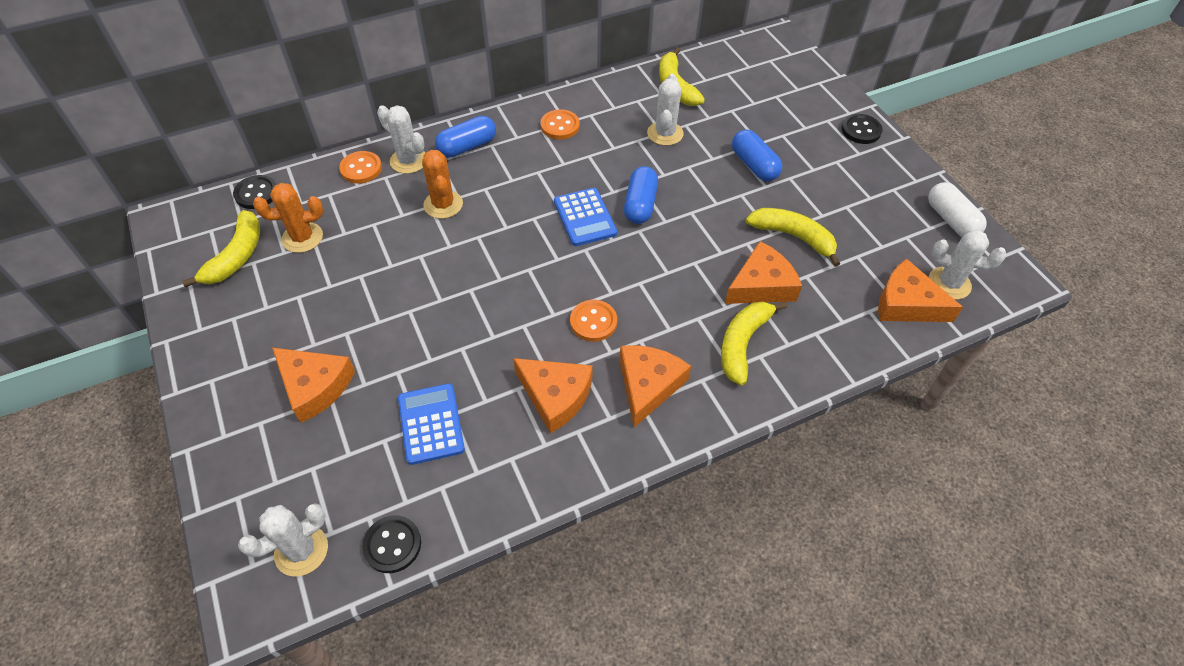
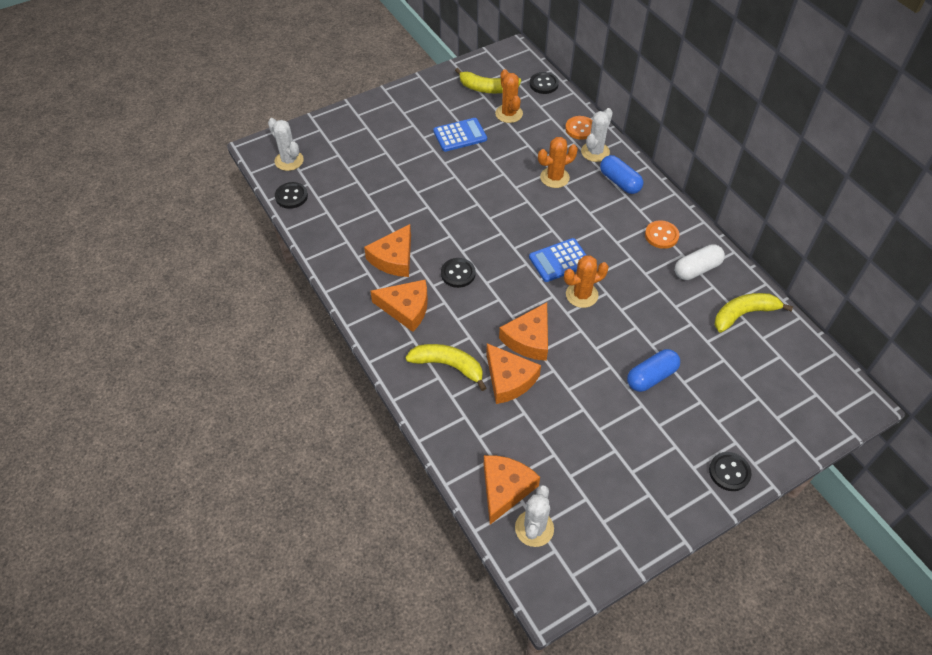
camera: 85 degrees right, 0 degrees up
(314, 386) = (392, 144): orange cheese -> orange cheese (529, 339)
(431, 424) = (369, 200): blue calculator -> blue calculator (460, 135)
(593, 322) = (458, 273): orange button -> black button
(640, 204) = (581, 295): blue capsule -> orange cactus
(665, 133) = (674, 308): white cactus -> none
(793, 237) = (567, 405): yellow banana -> none
(951, 220) = (617, 543): white capsule -> white capsule (697, 269)

